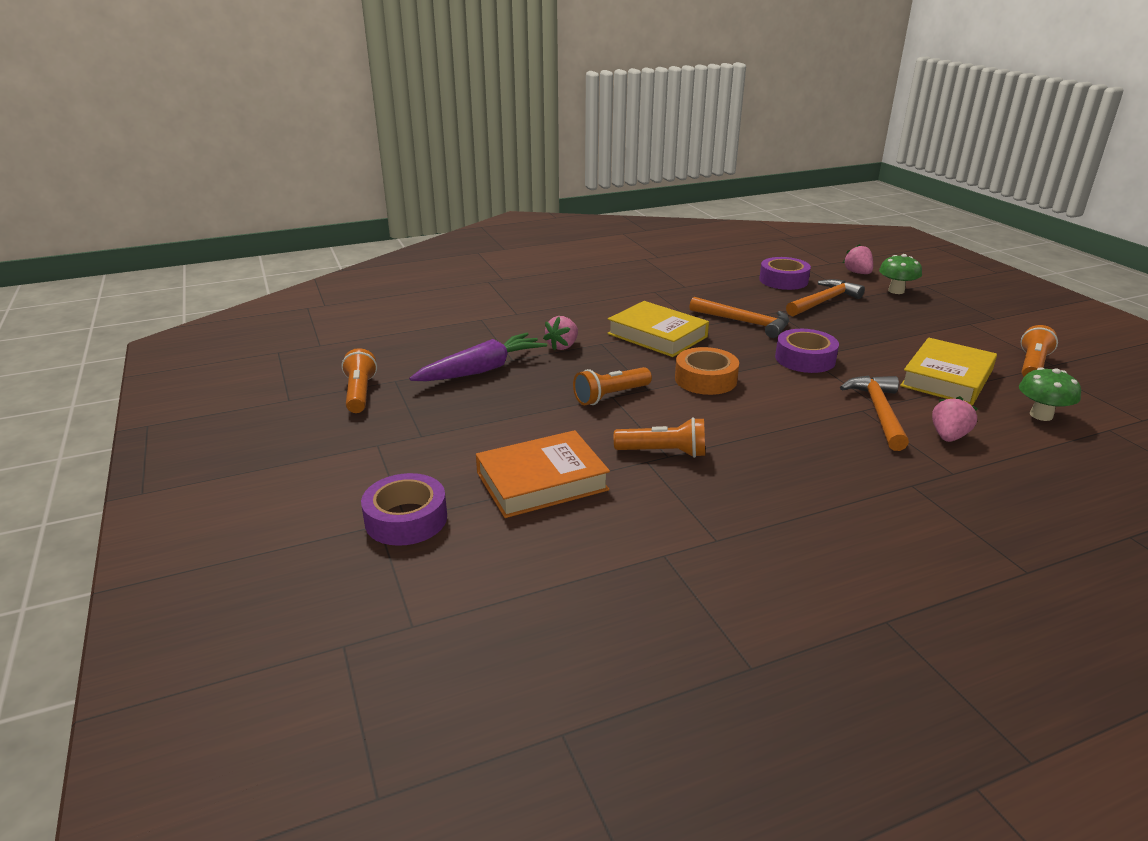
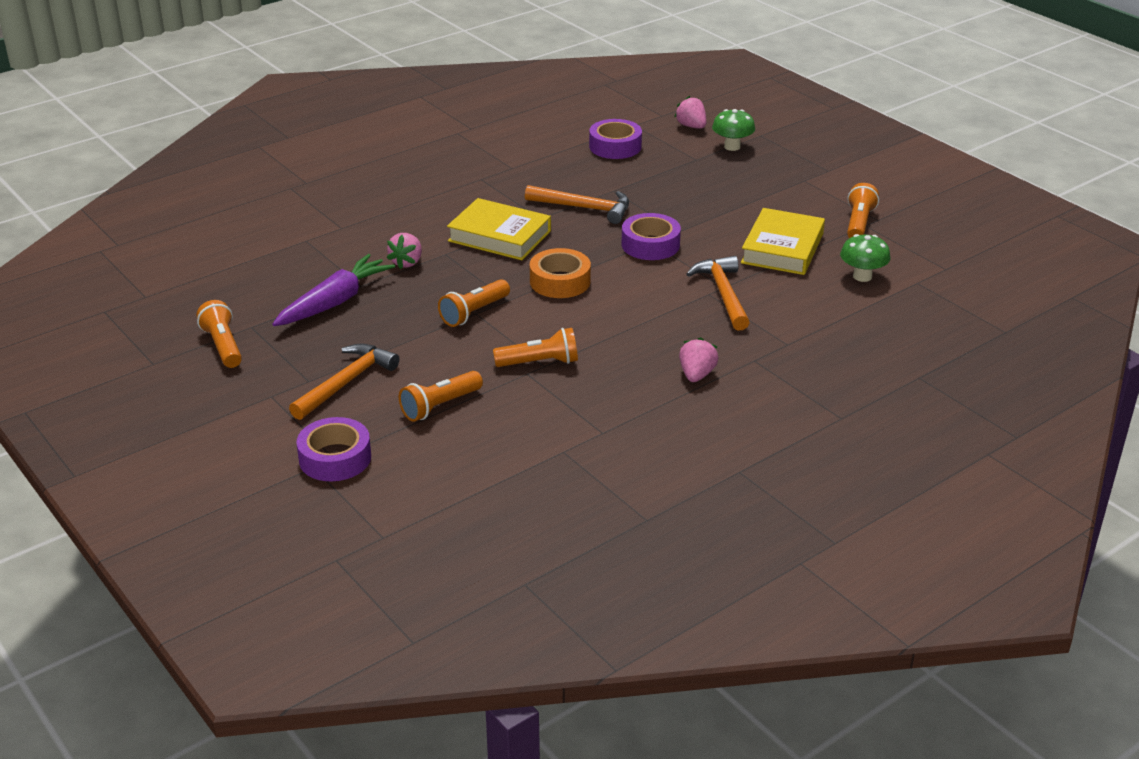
camera: 15 degrees left, 5 degrees up
(542, 481) = (440, 406): orange book -> orange flashlight
(824, 301) = (660, 170): orange hammer -> orange hammer (346, 383)
(948, 436) = (783, 310): pink strawberry -> pink strawberry (696, 375)

